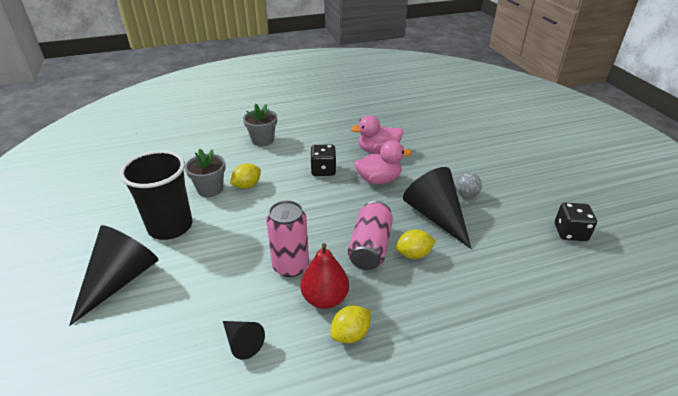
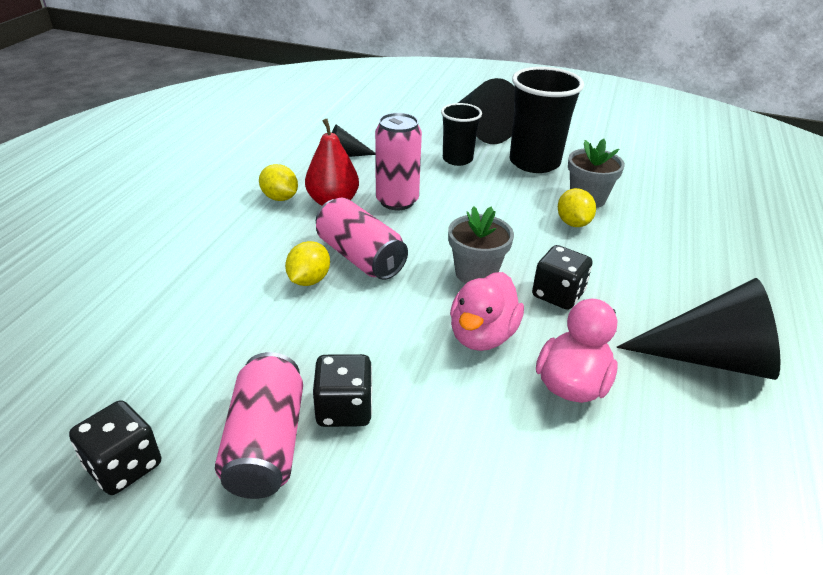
camera: 125 degrees right, 0 degrees up
(194, 267) = (457, 159): none -> black cup
(262, 140) = (698, 275): grey flower pot -> grey flower pot (476, 273)
(350, 334) = (280, 198): yellow lemon -> yellow lemon turned 45 degrees counterclockwise
(436, 216) = (342, 340): black cone -> black cone (710, 358)
(466, 195) = (344, 409): grey ball -> black dice
(507, 204) = (266, 443): none -> pink can

